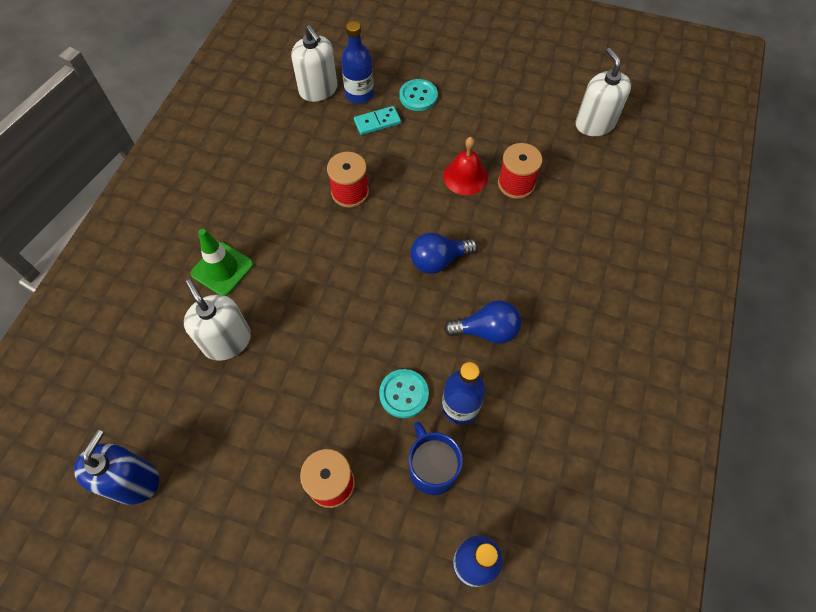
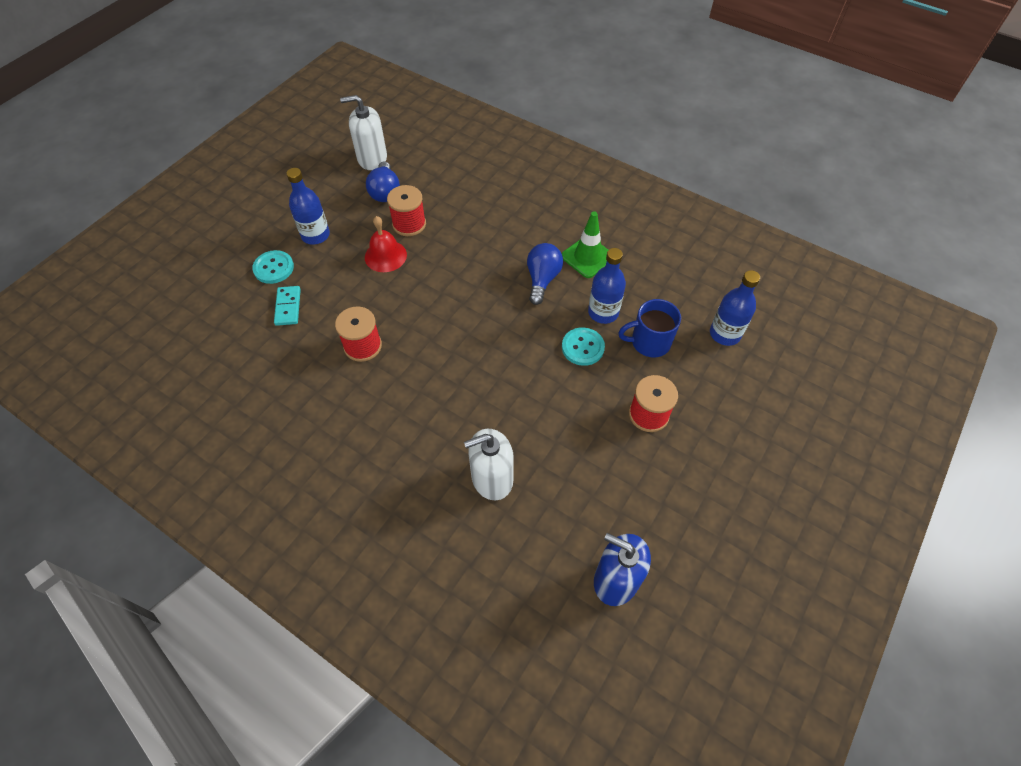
camera: 75 degrees left, 5 degrees down
(222, 269) = (407, 472): green traffic cone -> green traffic cone (587, 257)
(318, 90) = (216, 349): white soap dispenser -> none
(359, 94) = (243, 314): blue bottle -> blue bottle (315, 235)
(438, 260) = (465, 295): blue light bulb -> blue light bulb (385, 192)

